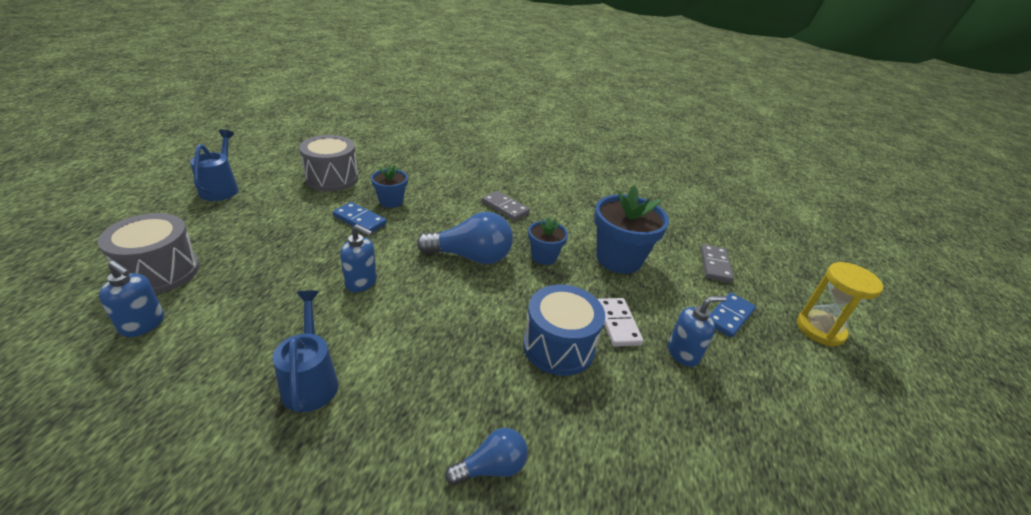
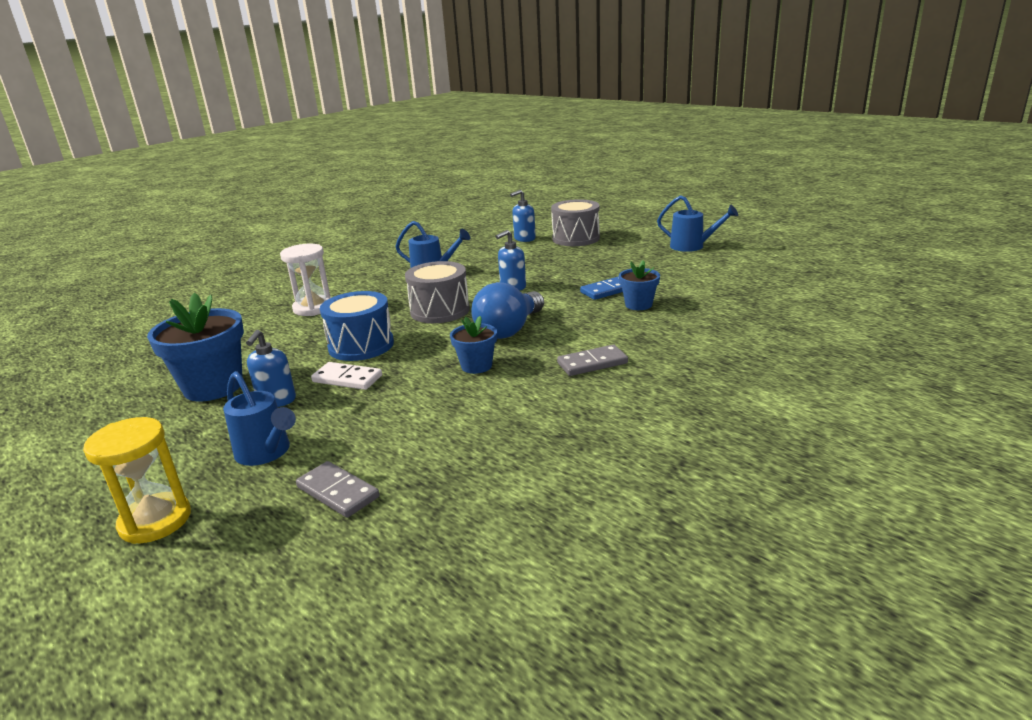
camera: 125 degrees right, 10 degrees down
(332, 178) = (702, 282): grey drum -> grey drum (440, 311)
(491, 467) = (313, 308): blue light bulb -> white hourglass
(619, 259) = (428, 413): blue flower pot -> blue flower pot (213, 387)
(729, 316) = (266, 453): blue domino -> blue watering can

